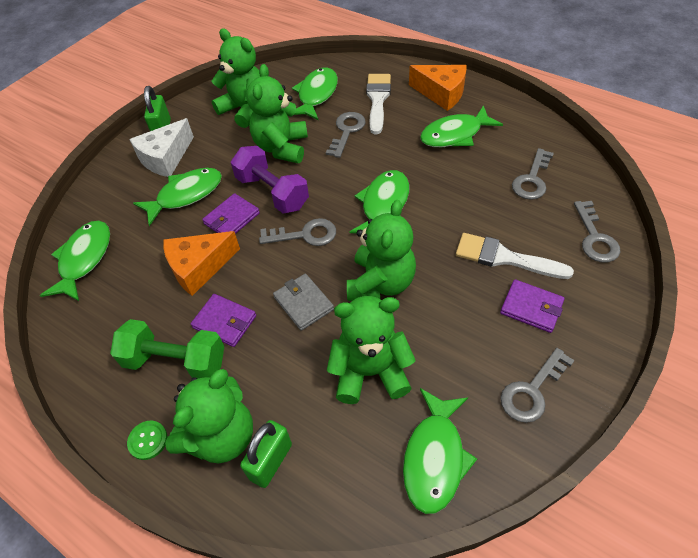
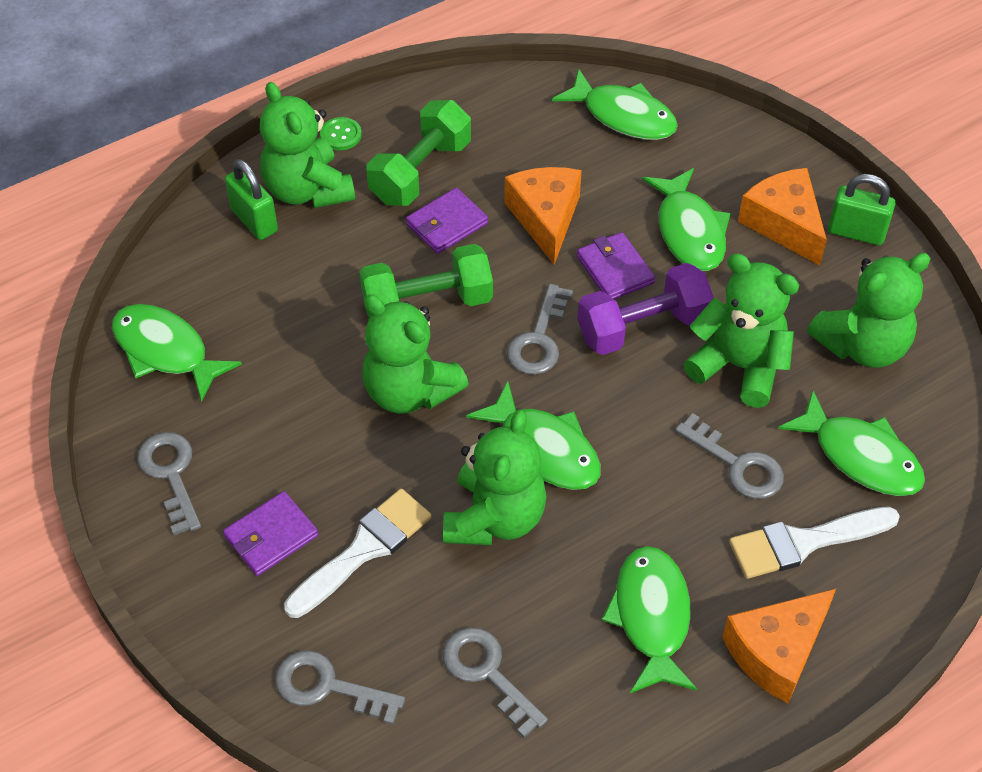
camera: 110 degrees right, 0 degrees up
(166, 158) = (784, 224): white cheese -> orange cheese
(303, 303) = (427, 303): grey wallet -> green dumbbell
(370, 372) = (295, 334): green teddy bear -> green teddy bear (495, 518)
(377, 100) = (804, 542): white brush -> white brush turned 135 degrees clockwise

